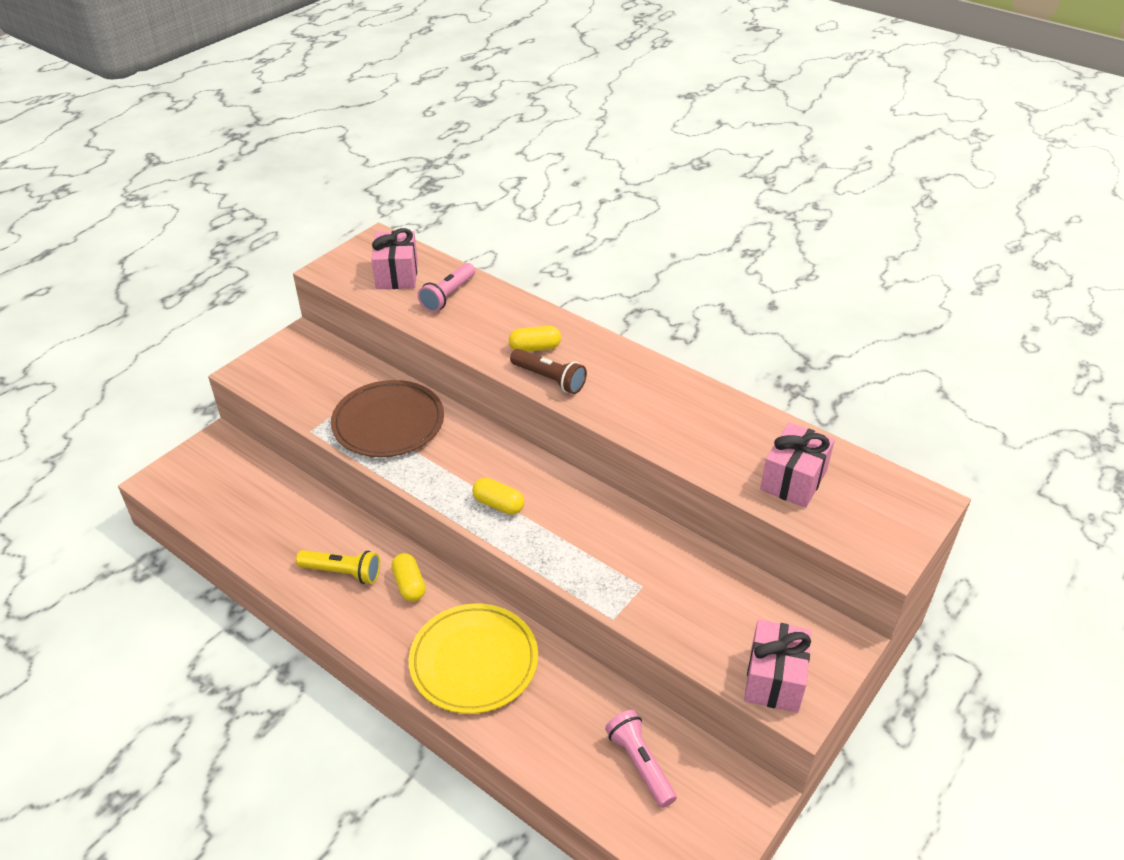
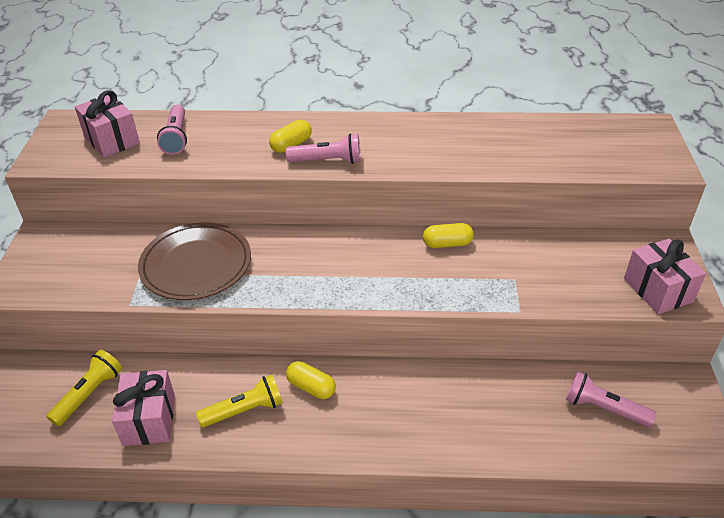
camera: 35 degrees left, 0 degrees up
(249, 491) = (89, 394): none -> yellow flashlight
(474, 661) = (420, 413): yellow plate -> none
(498, 504) = (352, 279): yellow capsule -> yellow capsule (447, 244)
(549, 379) = (327, 161): brown flashlight -> pink flashlight
(793, 480) = (566, 149): pink gift -> pink gift (149, 420)

